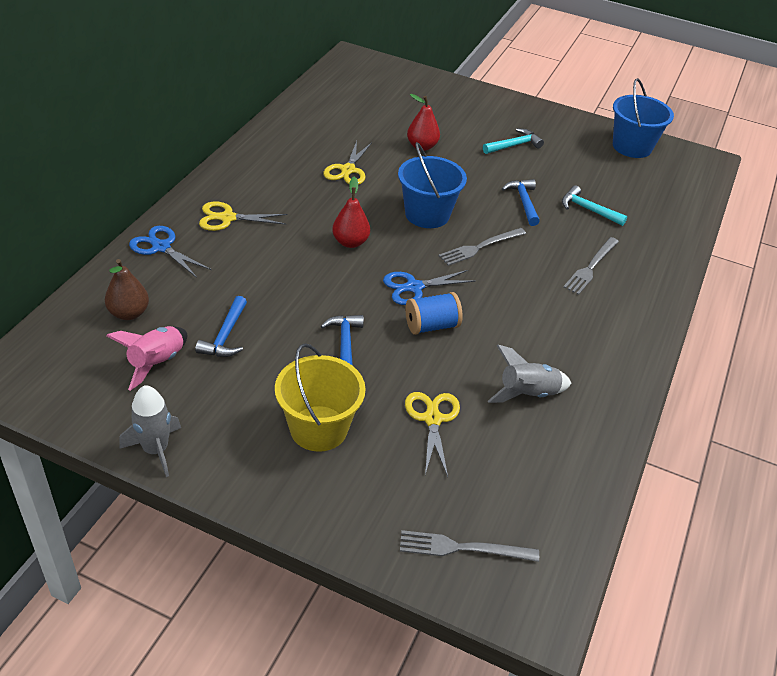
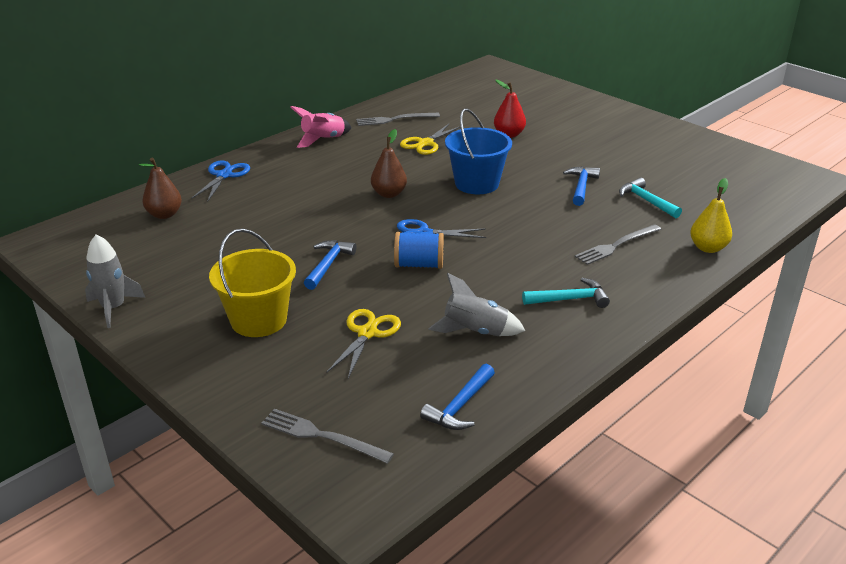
camera: 25 degrees right, 10 degrees down
(156, 363) = (160, 251): pink rocket -> pink rocket (323, 140)
(161, 247) = (224, 175): blue scissors -> blue scissors turned 45 degrees clockwise
(225, 336) = (230, 242): blue hammer -> blue hammer (460, 406)
(227, 218) = (293, 163): yellow scissors -> none
(350, 242) = (389, 194): red pear -> brown pear
(480, 247) = (511, 214): grey fork -> grey fork (394, 119)
(514, 145) = (603, 144): turquoise hammer -> turquoise hammer (570, 299)
(632, 147) = (732, 158): blue bucket -> none
(665, 255) = (708, 248): none -> yellow pear

